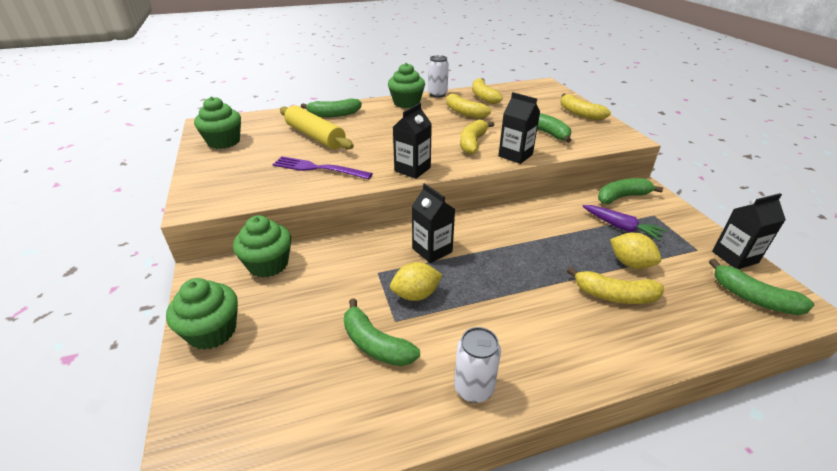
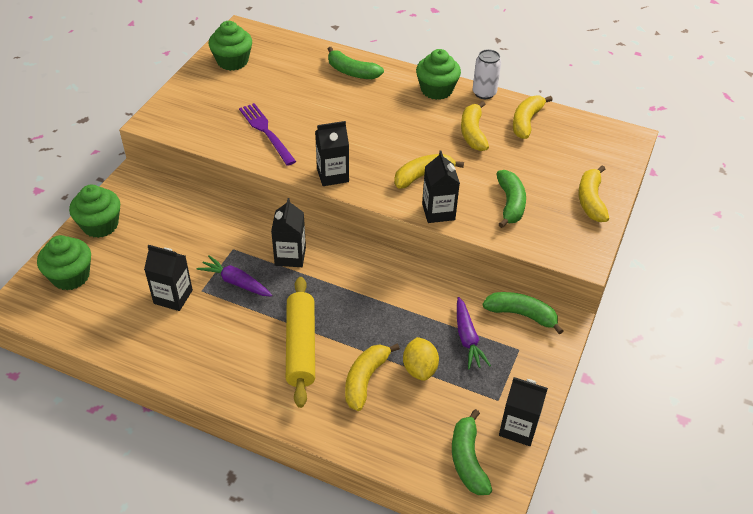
camera: 40 degrees right, 10 degrees up
(268, 264) = (175, 196): green cupcake -> green cupcake (70, 276)
(315, 136) = (304, 93): yellow rolling pin -> yellow rolling pin (301, 346)
(375, 344) = (173, 297): green banana -> black carton
(416, 295) = (235, 282): yellow lemon -> purple carrot
(473, 388) = (191, 362): white can -> none
(614, 295) = (365, 379): yellow banana -> yellow banana turned 60 degrees clockwise

